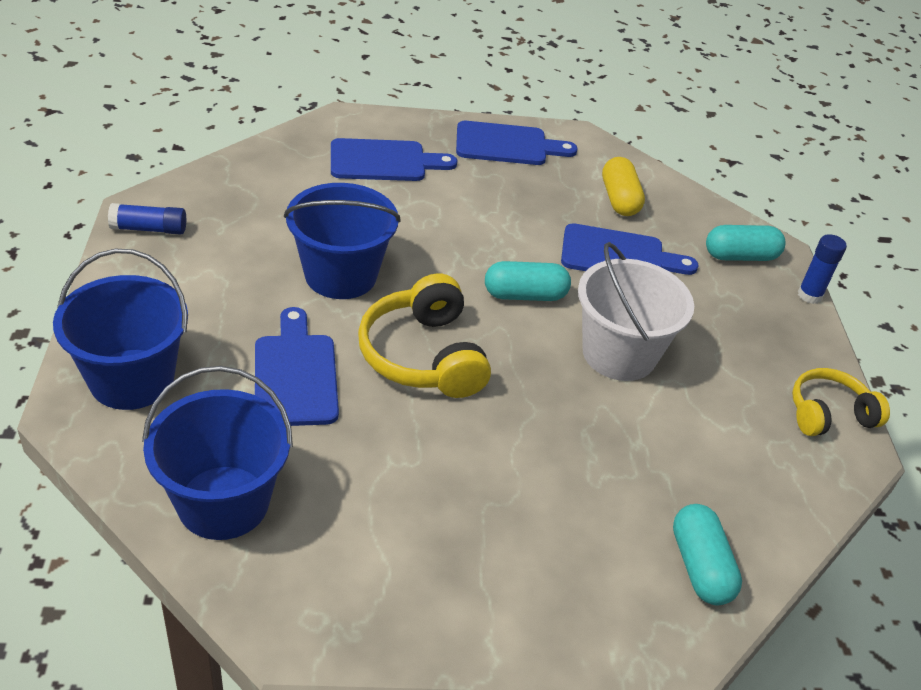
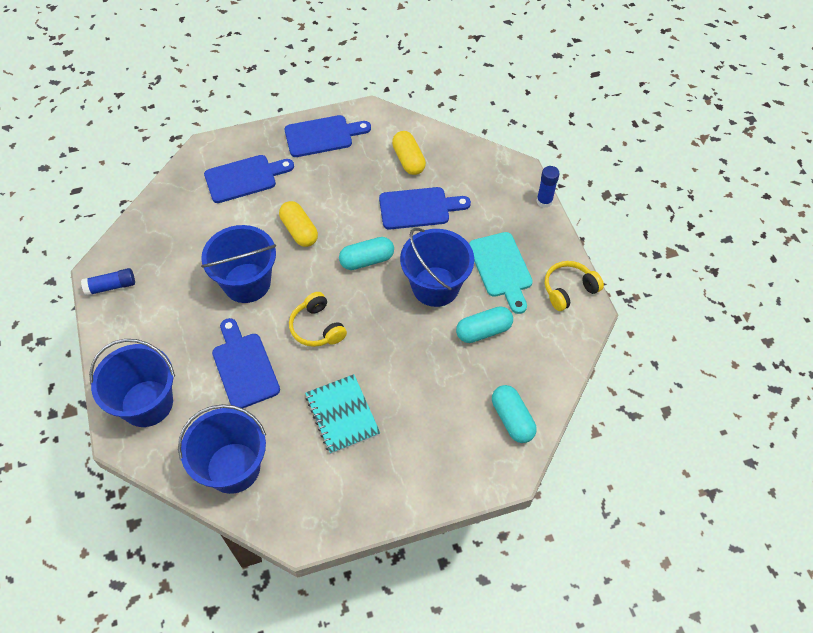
camera: 10 degrees left, 15 degrees up
(422, 480) = (342, 415): none -> turquoise notebook
(423, 356) = (317, 327): yellow headphones -> yellow headphones, size x0.65
(438, 236) = (299, 231): none -> yellow capsule
(619, 354) = (435, 286): white bucket -> blue bucket
(727, 358) = (501, 268): none -> turquoise cutting board
(740, 256) = (495, 183): turquoise capsule -> turquoise capsule (483, 331)

